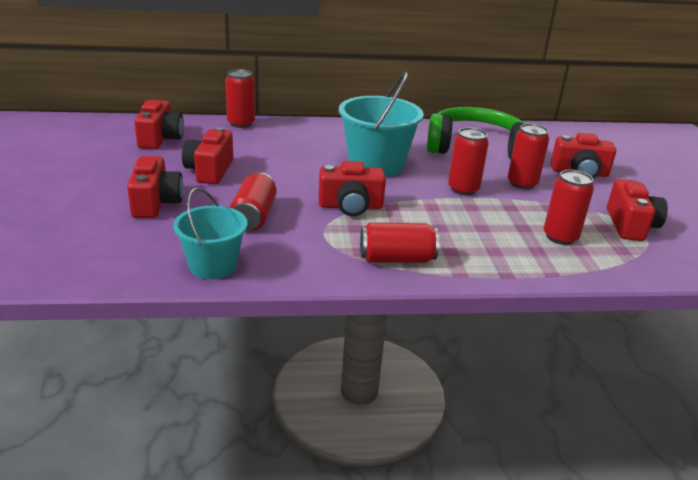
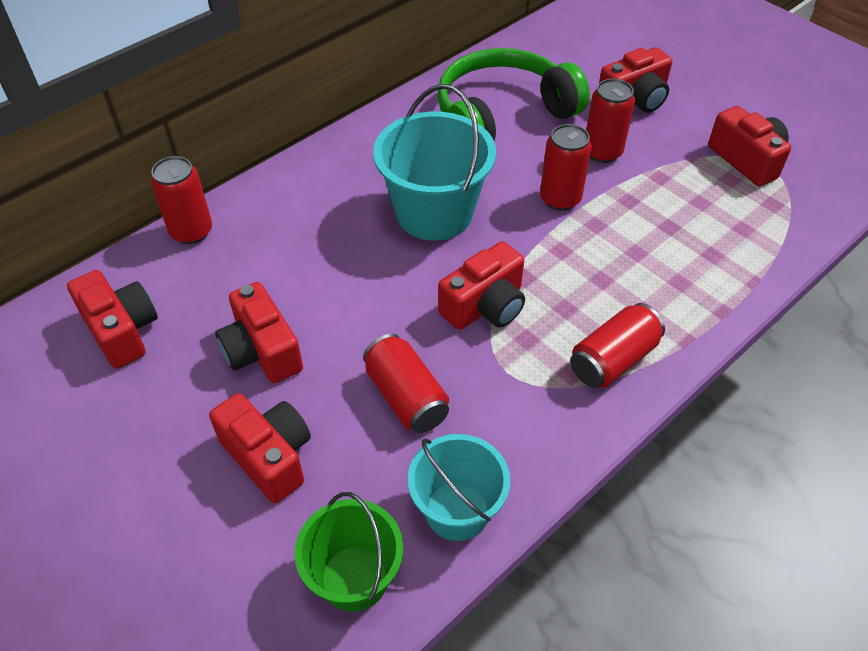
camera: 35 degrees left, 20 degrees up
(125, 259) = (354, 578): none -> green bucket
(560, 237) = (711, 219): red can -> none

